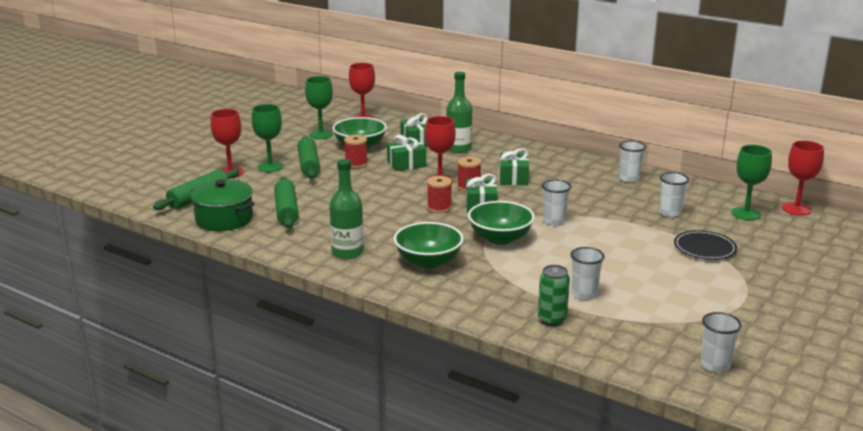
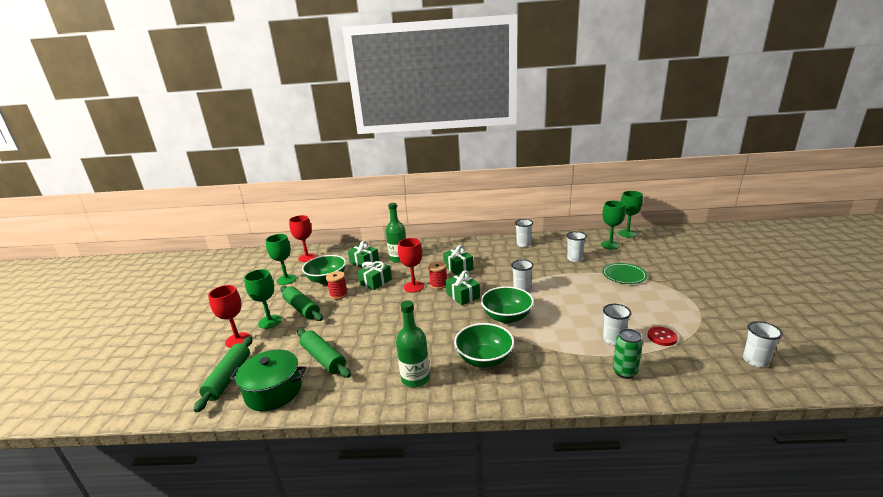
camera: 30 degrees left, 0 degrees up
(439, 208) = (438, 309): red spool -> none
(644, 311) = (662, 337): none -> red button
(704, 248) = (624, 275): black plate -> green plate
(796, 209) = (627, 233): red goblet -> green goblet

